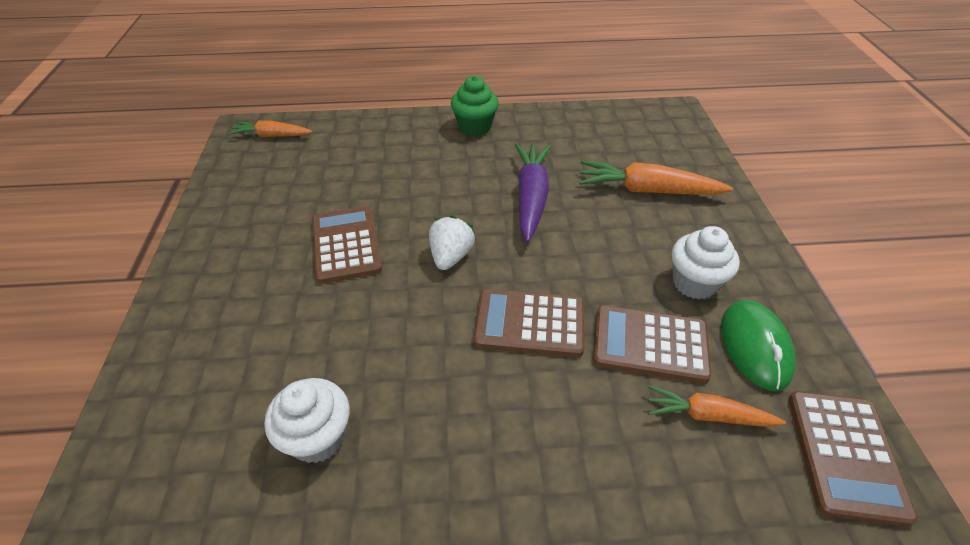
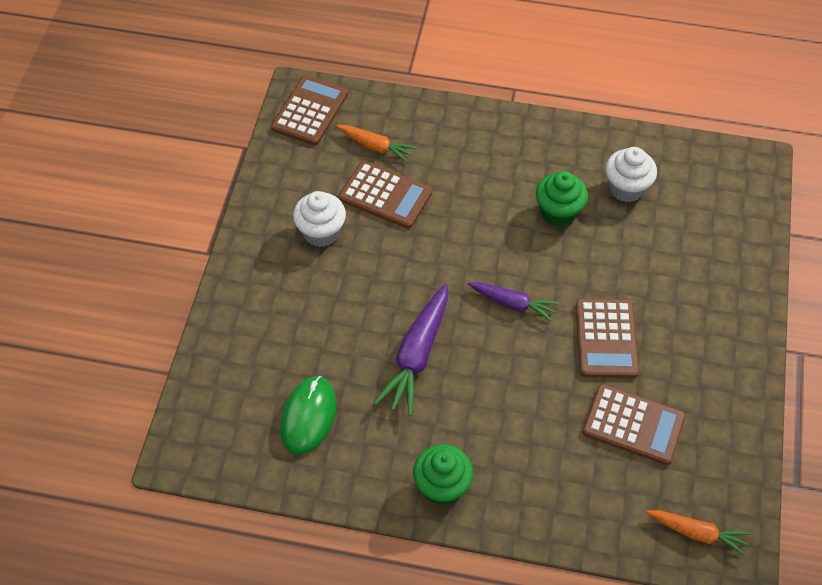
camera: 165 degrees left, 10 degrees up
(416, 374) = (558, 212): none -> green cupcake
(451, 256) = (513, 304): white strawberry -> purple carrot
(529, 323) = (466, 230): brown calculator -> brown calculator (633, 425)
(647, 190) = (297, 337): orange carrot -> none
(755, 346) = (312, 177): green mouse -> green mouse (308, 416)

